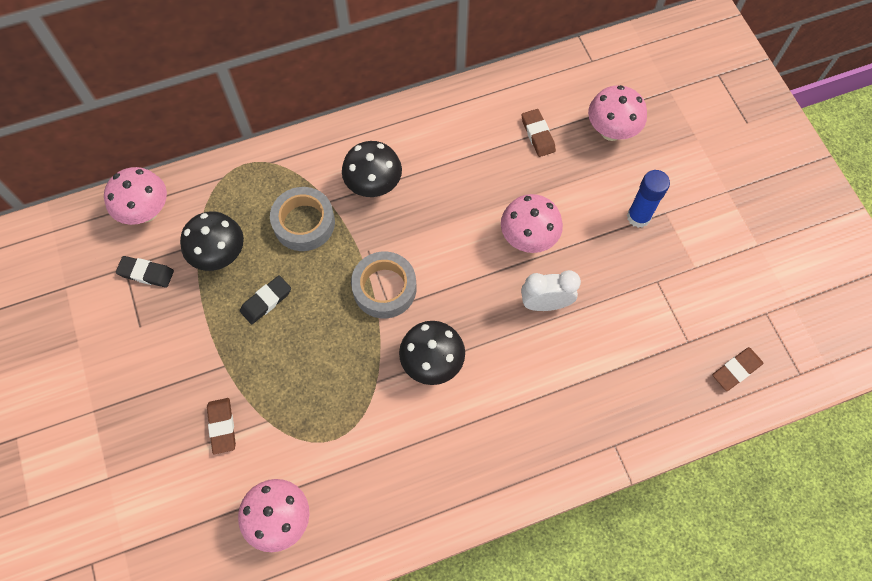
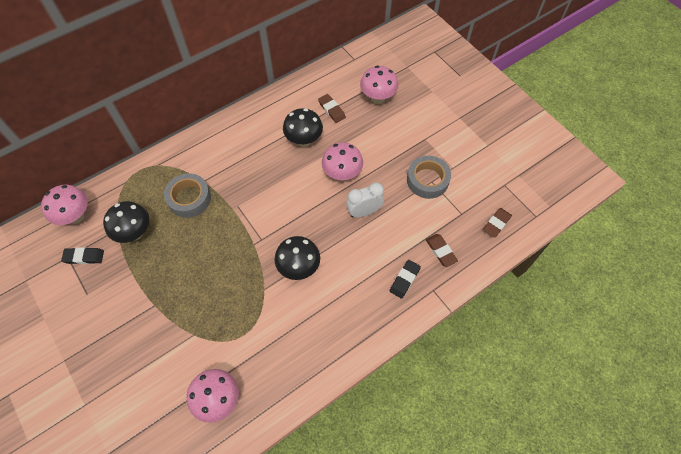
camera: 15 degrees left, 5 degrees down
(222, 426) = (162, 347): brown eraser -> brown eraser (441, 251)
(266, 301) = (174, 255): black eraser -> black eraser (404, 280)
(374, 186) = (231, 164): black mushroom -> black mushroom (304, 140)
(384, 288) = (254, 227): grey tape -> grey tape (427, 180)
(638, 217) = (409, 145): blue glue stick -> none

